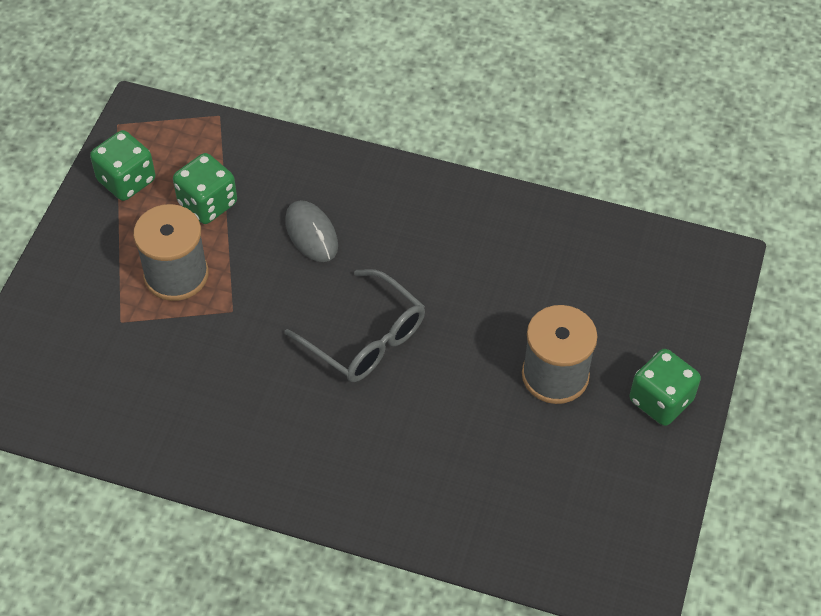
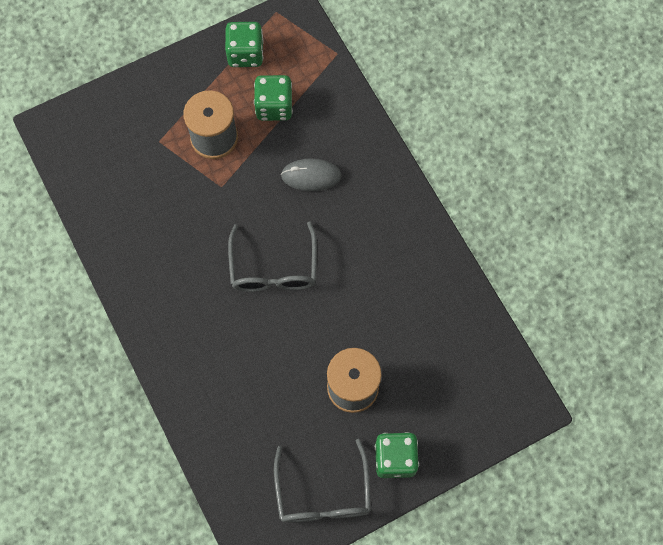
camera: 45 degrees right, 15 degrees up
(311, 233) = (311, 176): grey mouse -> grey mouse turned 75 degrees clockwise
(633, 487) = (323, 493): none -> grey glasses

